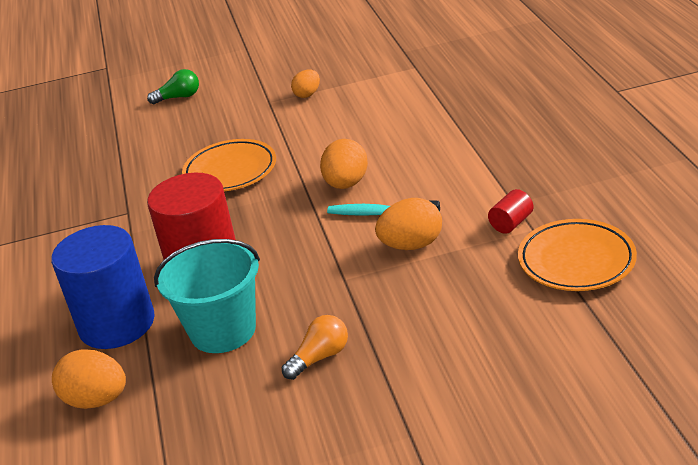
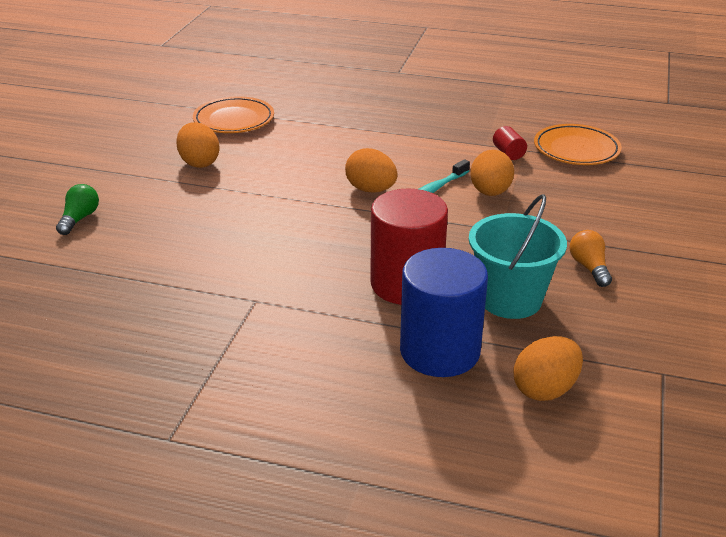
camera: 65 degrees left, 0 degrees up
(230, 171) = (267, 230): orange plate -> orange plate (234, 120)
(307, 94) = (199, 162): orange egg -> orange egg, size x1.57

